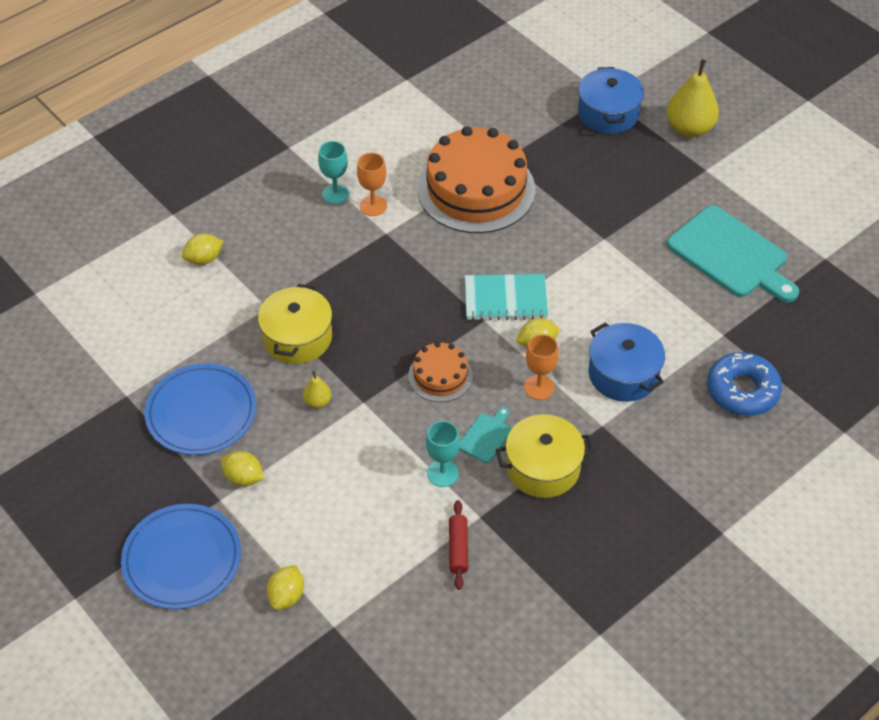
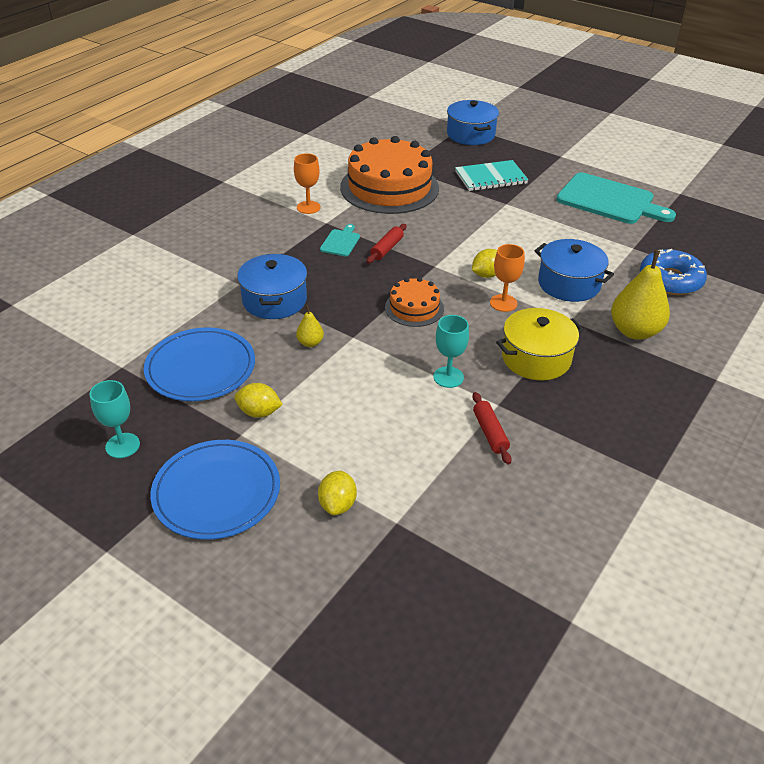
camera: 15 degrees left, 10 degrees down
(204, 259) = (170, 259): yellow lemon -> none
(297, 337) = (274, 300): yellow pot -> blue pot
(335, 194) = (273, 204): turquoise goblet -> turquoise goblet (122, 445)
(440, 285) = (386, 249): none -> red rolling pin
(486, 436) = (475, 344): turquoise cutting board -> turquoise cutting board (341, 242)
(505, 299) = (446, 250): turquoise notebook -> turquoise notebook (490, 178)
(689, 128) = (535, 136): yellow pear -> yellow pear (634, 331)

